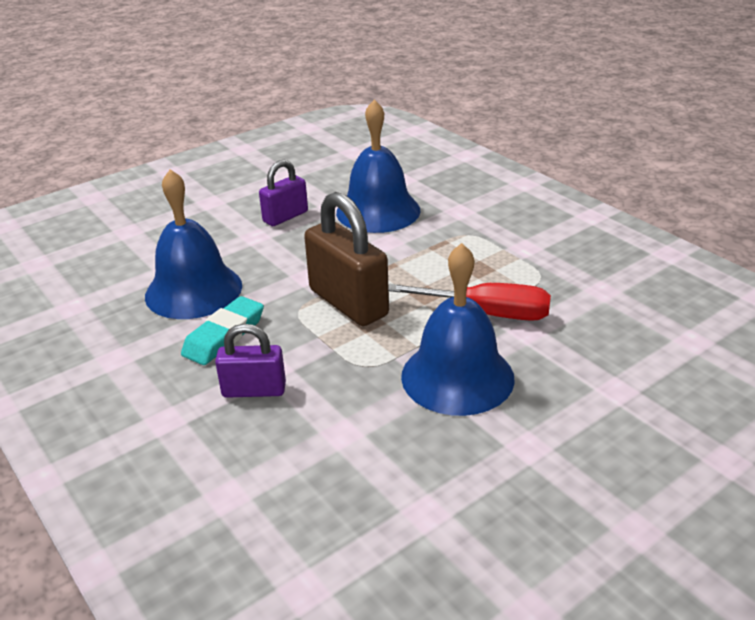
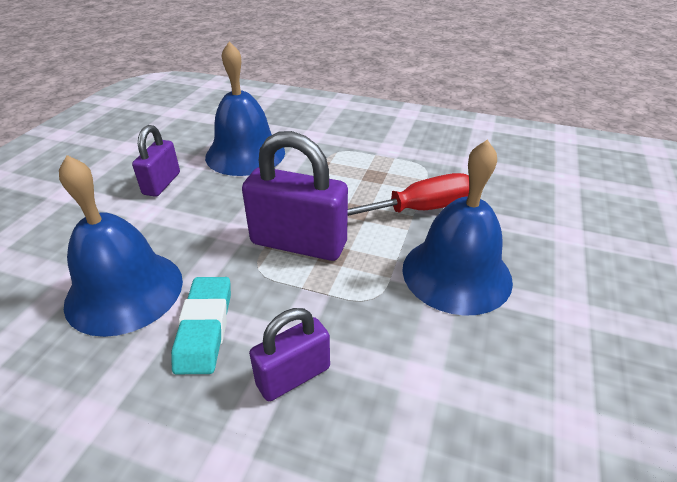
camera: 35 degrees left, 5 degrees up
(348, 303) = (299, 243): brown padlock -> purple padlock

